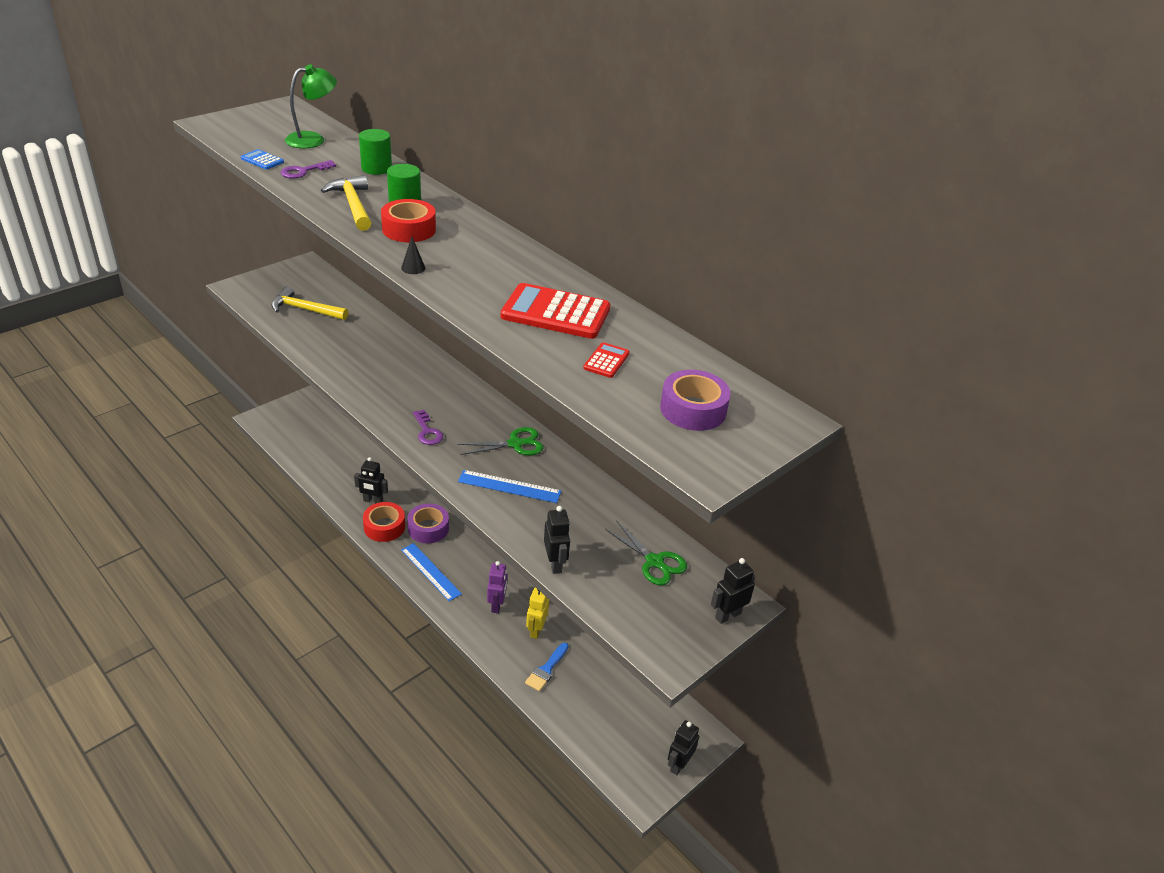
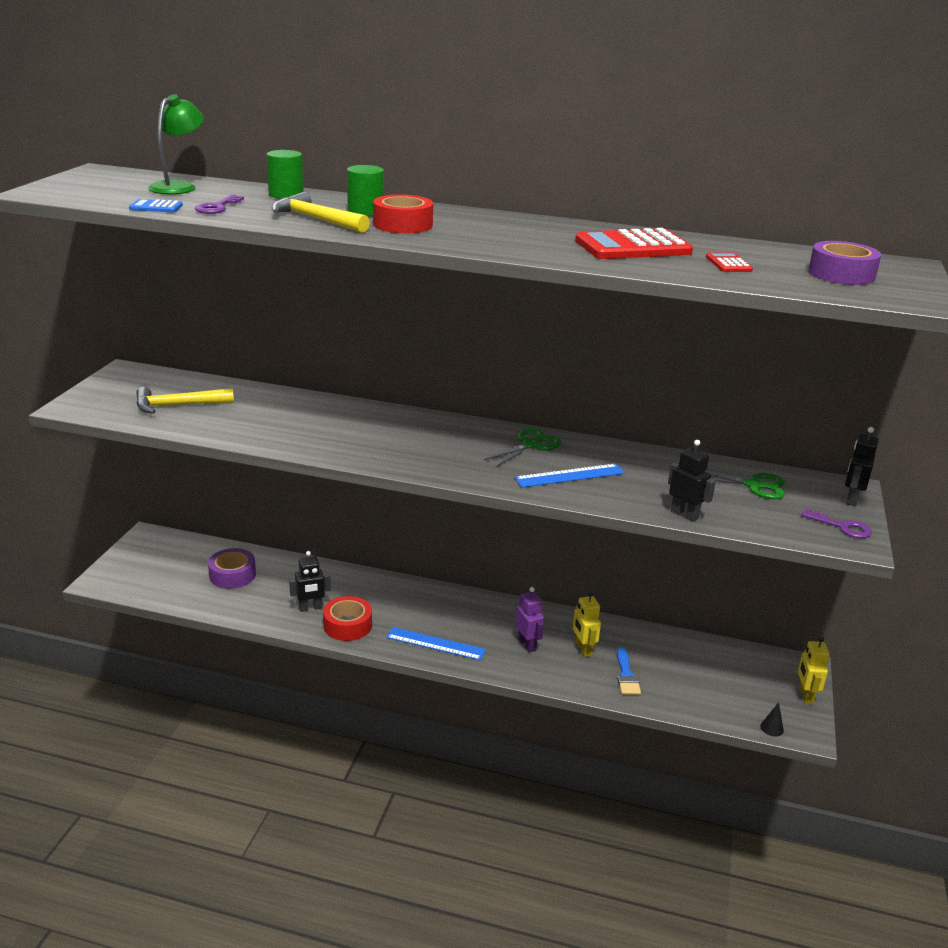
camera: 30 degrees left, 10 degrees down
(413, 268) = (460, 245): black cone -> black cone (772, 728)
(427, 431) = (440, 461): purple key -> purple key (842, 527)
(428, 528) = (393, 610): purple tape -> purple tape (232, 575)
(678, 764) = (805, 695): black robot -> yellow robot

